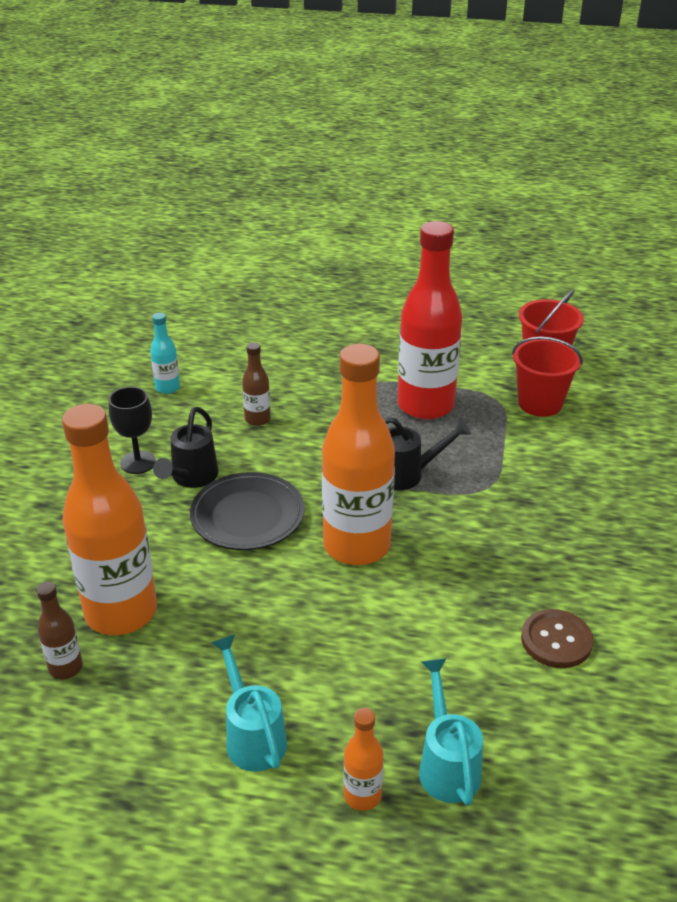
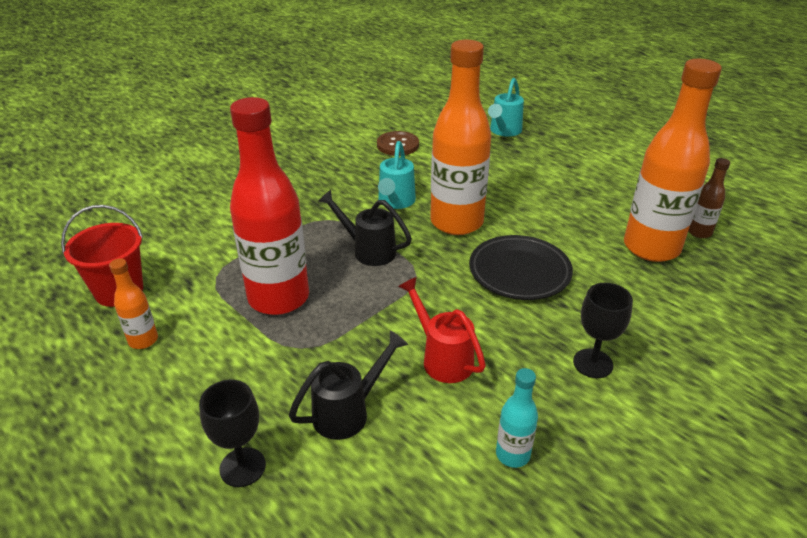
camera: 145 degrees left, 0 degrees up
(191, 478) = (548, 323): black watering can -> black watering can (349, 411)
(252, 735) = (593, 169): turquoise watering can -> turquoise watering can (395, 202)
(257, 419) = (442, 357): brown bottle -> red watering can
(320, 325) = (242, 467): none -> black goblet
(362, 795) = (552, 136): orange bottle -> orange bottle (143, 340)
(540, 403) = (192, 257): red bucket -> none

